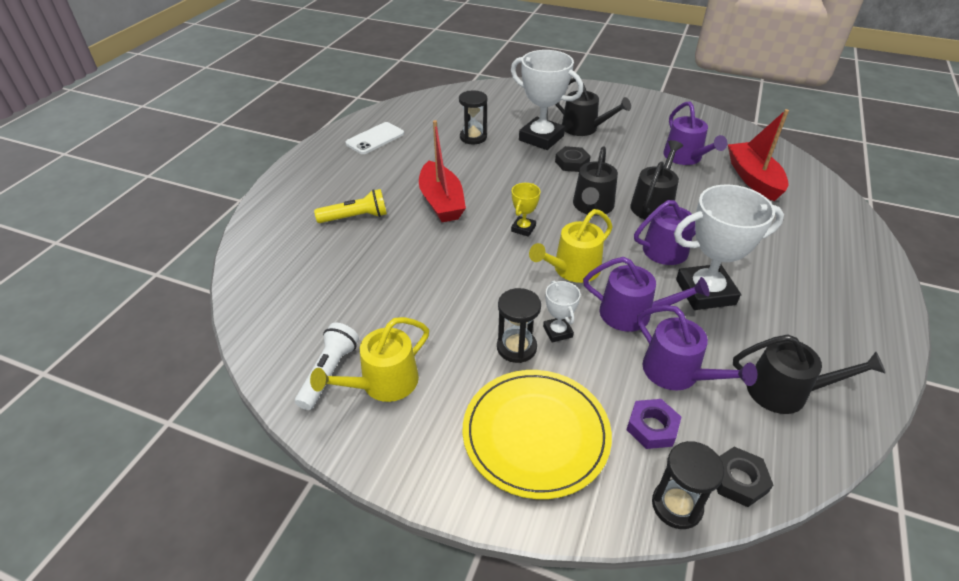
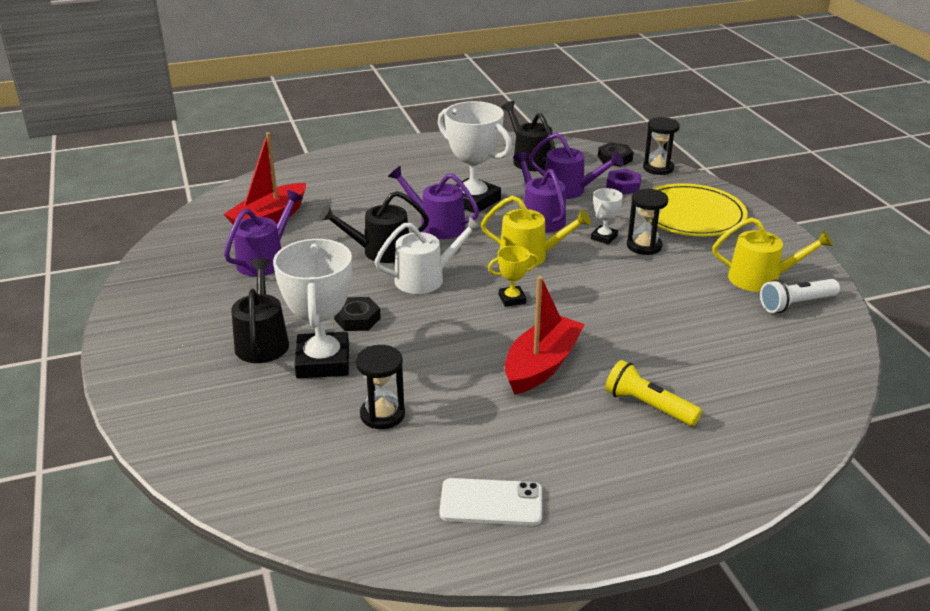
camera: 130 degrees left, 10 degrees down
(592, 206) = (425, 278): black watering can -> white watering can
(677, 373) = (569, 190): purple watering can -> purple watering can turned 105 degrees clockwise

